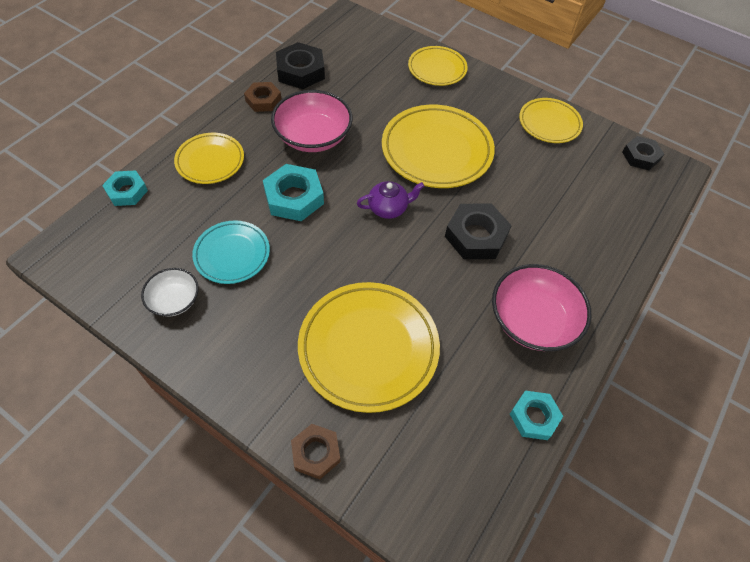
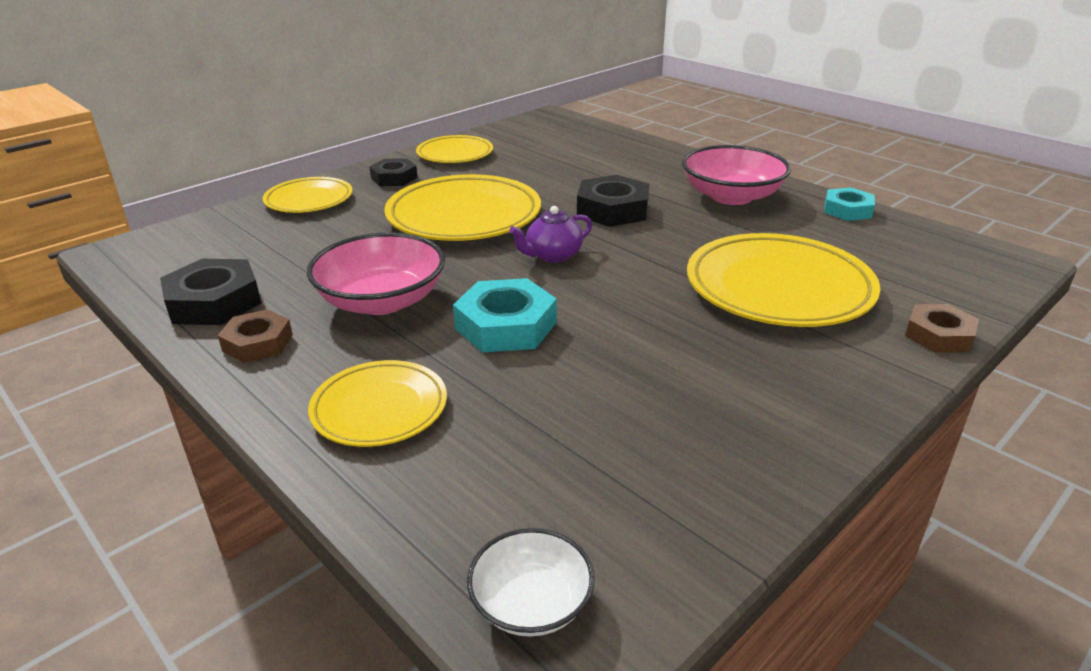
camera: 75 degrees left, 25 degrees down
(127, 191) = (409, 529): turquoise nut -> none
(174, 300) = (702, 457): white bowl -> white bowl (531, 603)
(232, 254) = (610, 390): turquoise plate -> none
(388, 208) = (552, 255): purple teapot -> purple teapot turned 120 degrees counterclockwise
(640, 156) = (526, 125): black nut -> black nut (394, 178)

